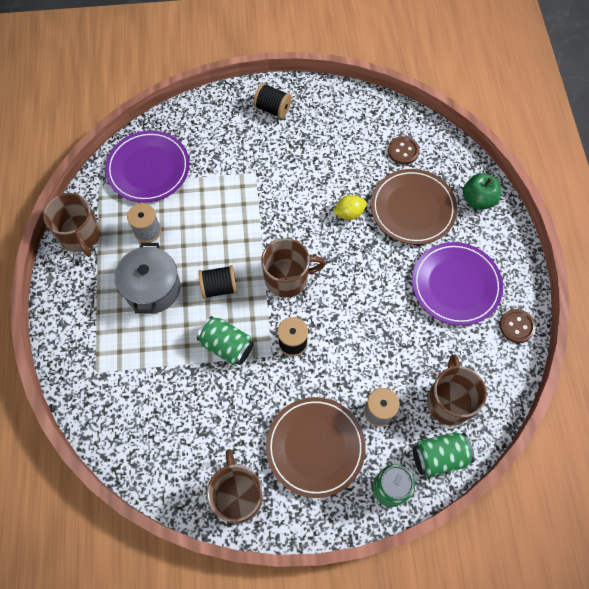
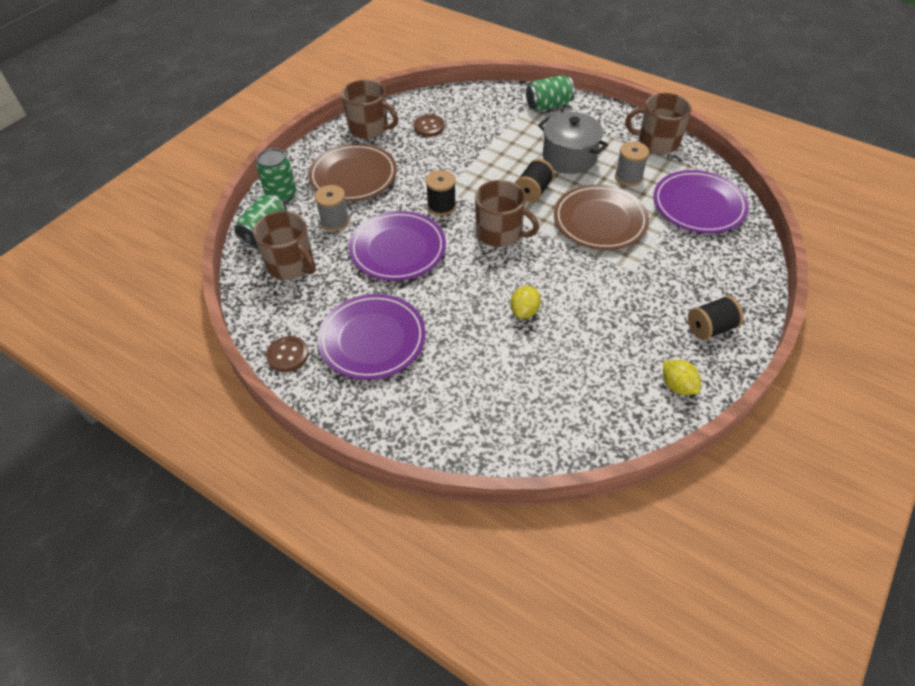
camera: 130 degrees right, 15 degrees down
(227, 345) = (478, 172): green can -> green can (548, 105)
(287, 278) = (500, 233): brown mug -> brown mug turned 90 degrees counterclockwise
(334, 104) = (677, 386): none -> yellow lemon
(365, 336) = (398, 249): none -> purple plate
(403, 151) = (559, 405): brown button -> brown button (429, 127)
(412, 209) = (482, 364): brown plate -> brown plate (600, 221)
(478, 200) = (437, 429): green apple -> none

